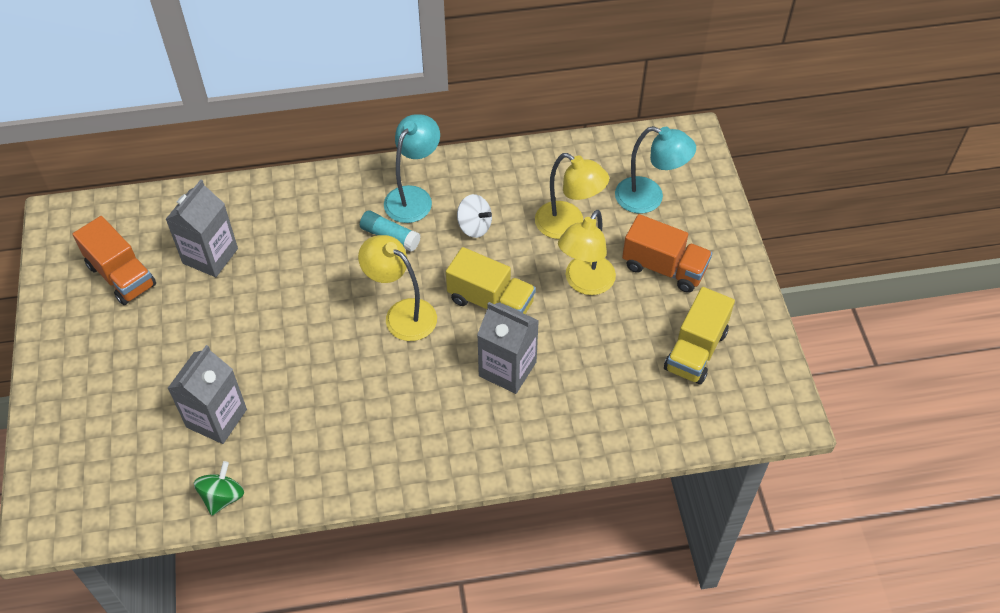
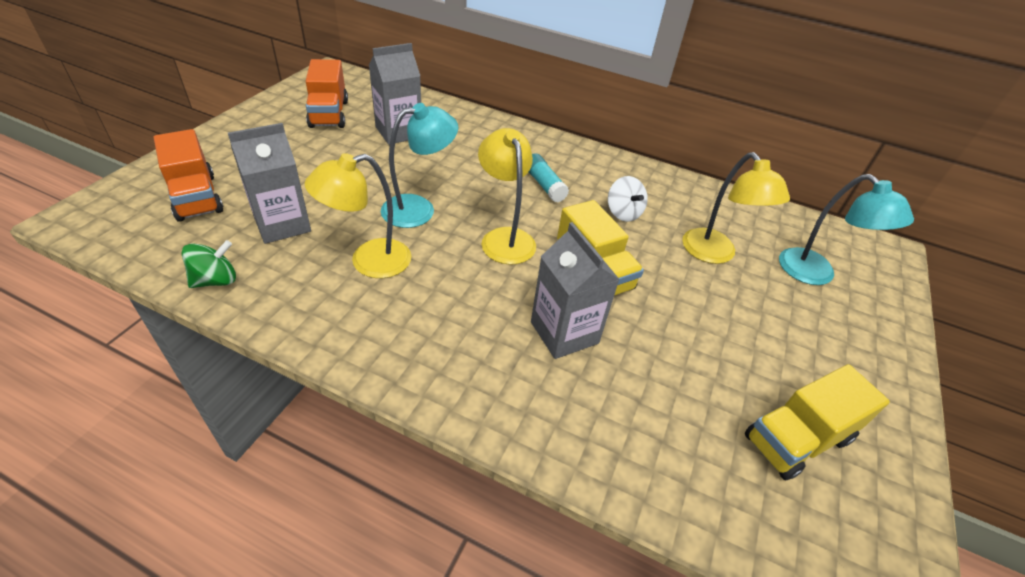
camera: 30 degrees right, 10 degrees down
(413, 197) = (587, 171): turquoise lamp -> turquoise lamp (419, 209)
(585, 283) = (701, 306): yellow lamp -> yellow lamp (368, 262)
(664, 268) = (800, 338): orange truck -> orange truck (196, 197)

